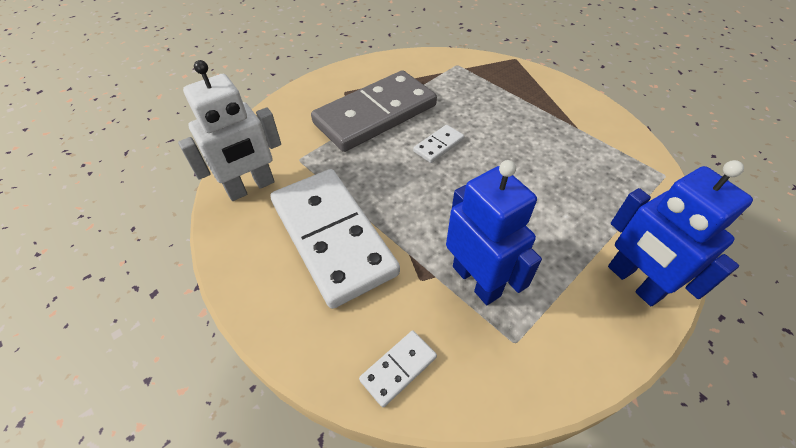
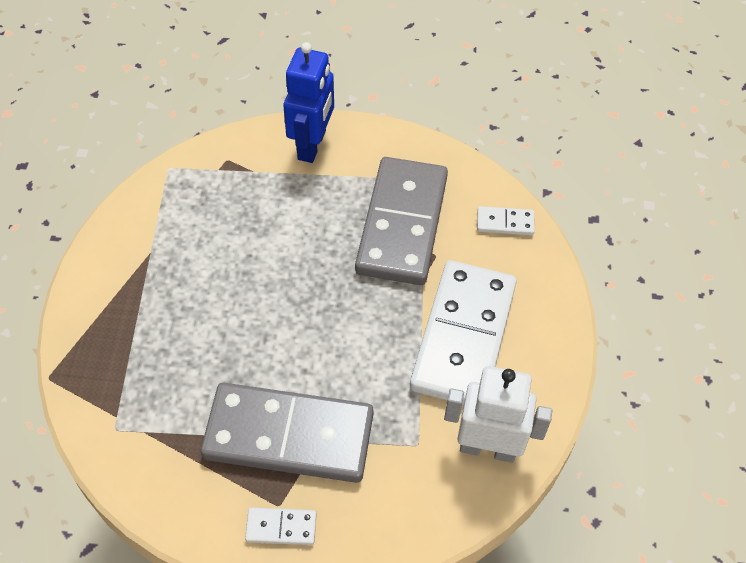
camera: 135 degrees left, 5 degrees up
(438, 145) = (283, 343): white domino -> white domino (281, 527)
(476, 280) = (402, 224): blue robot -> grey domino

